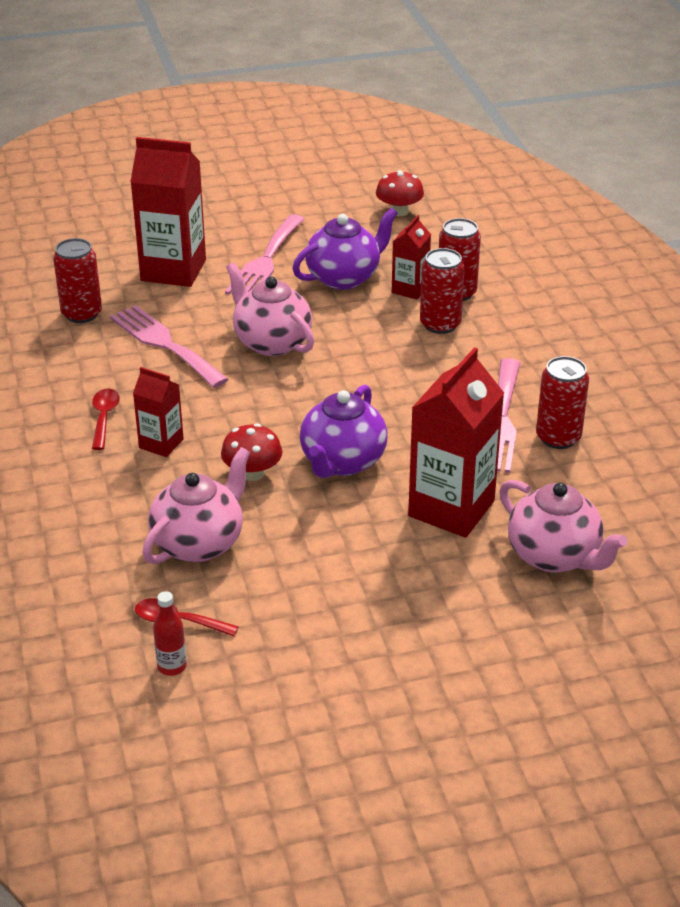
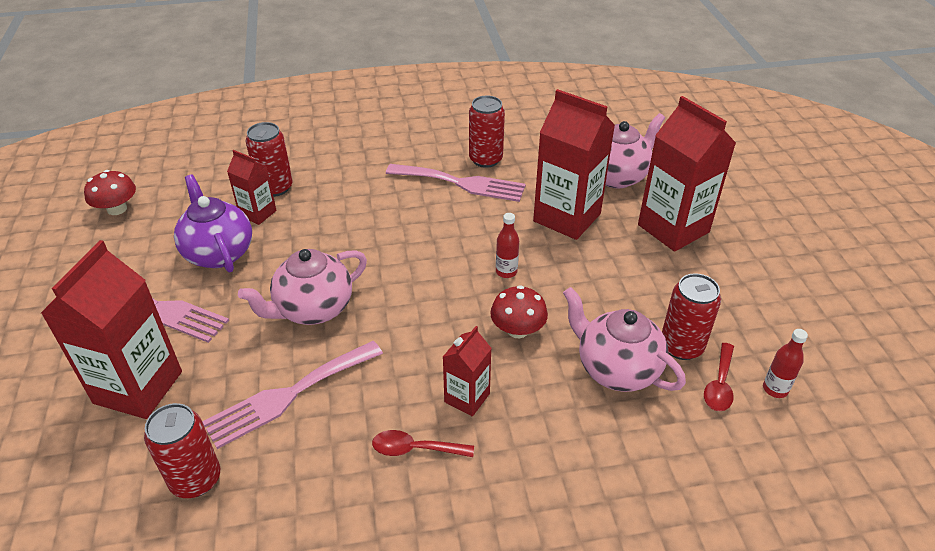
camera: 85 degrees left, 5 degrees up
(342, 462) = (506, 272): purple teapot -> red bottle
(440, 324) = (320, 201): red can -> red can (681, 346)
(449, 604) = (673, 228): none -> red carton

